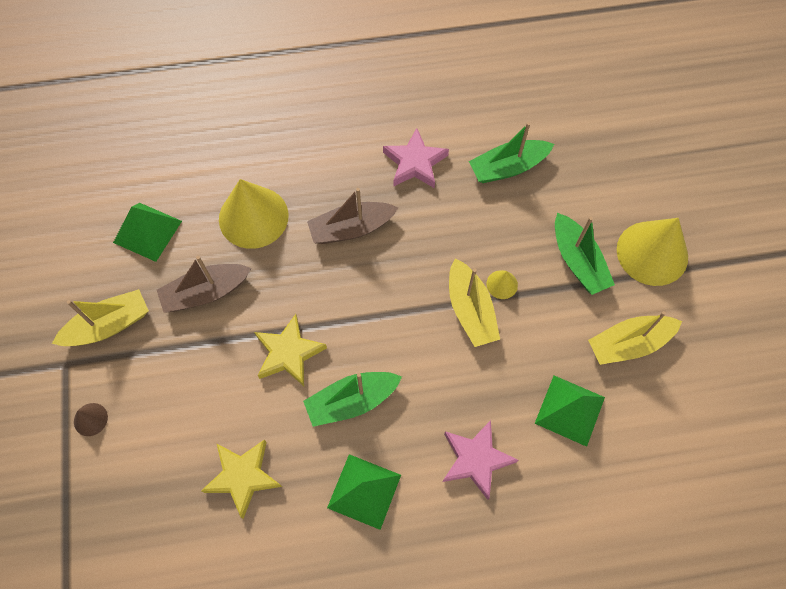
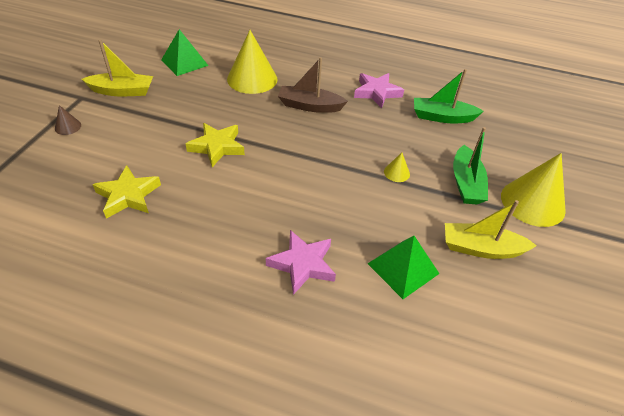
camera: 25 degrees right, 20 degrees down
(206, 292) = (192, 99): brown boat -> none
(352, 401) = (237, 189): green boat -> none
(364, 491) = (203, 243): green pyramid -> none
(470, 310) = (362, 176): yellow boat -> none

